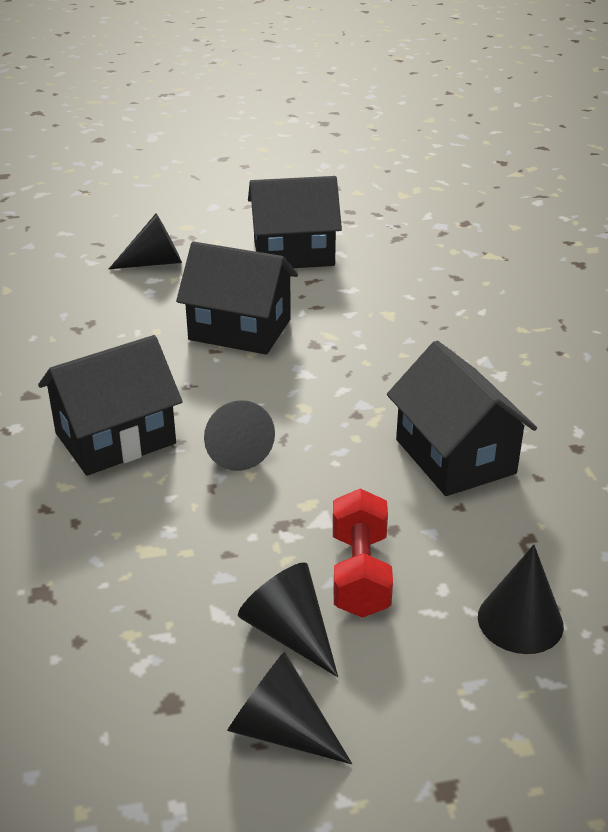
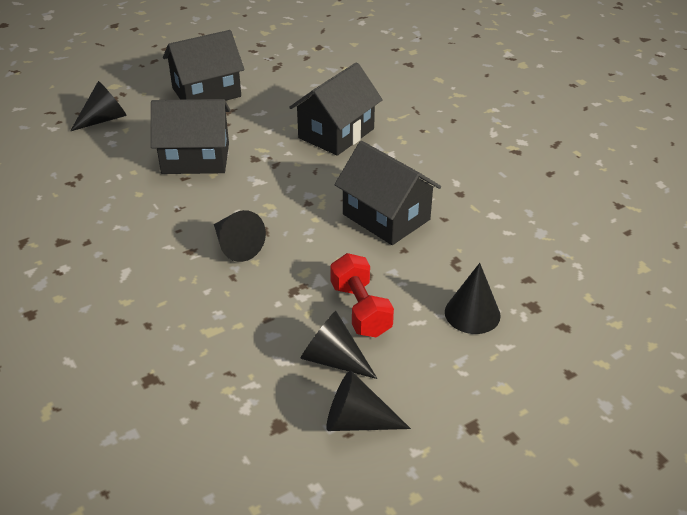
camera: 20 degrees left, 5 degrees up
(115, 438) = (145, 258): black house -> black house (336, 133)

